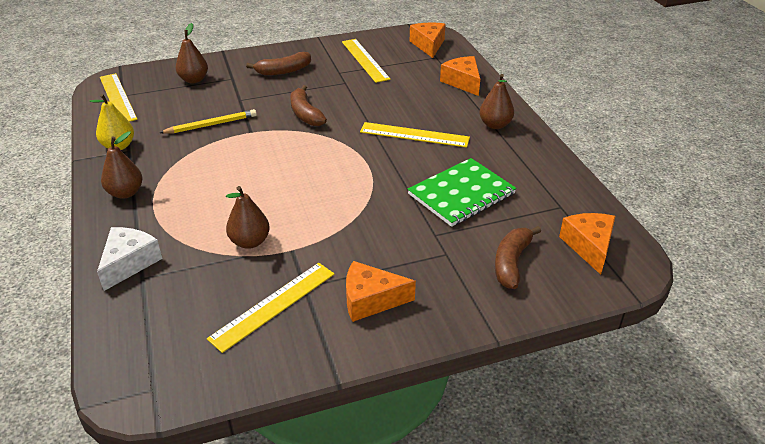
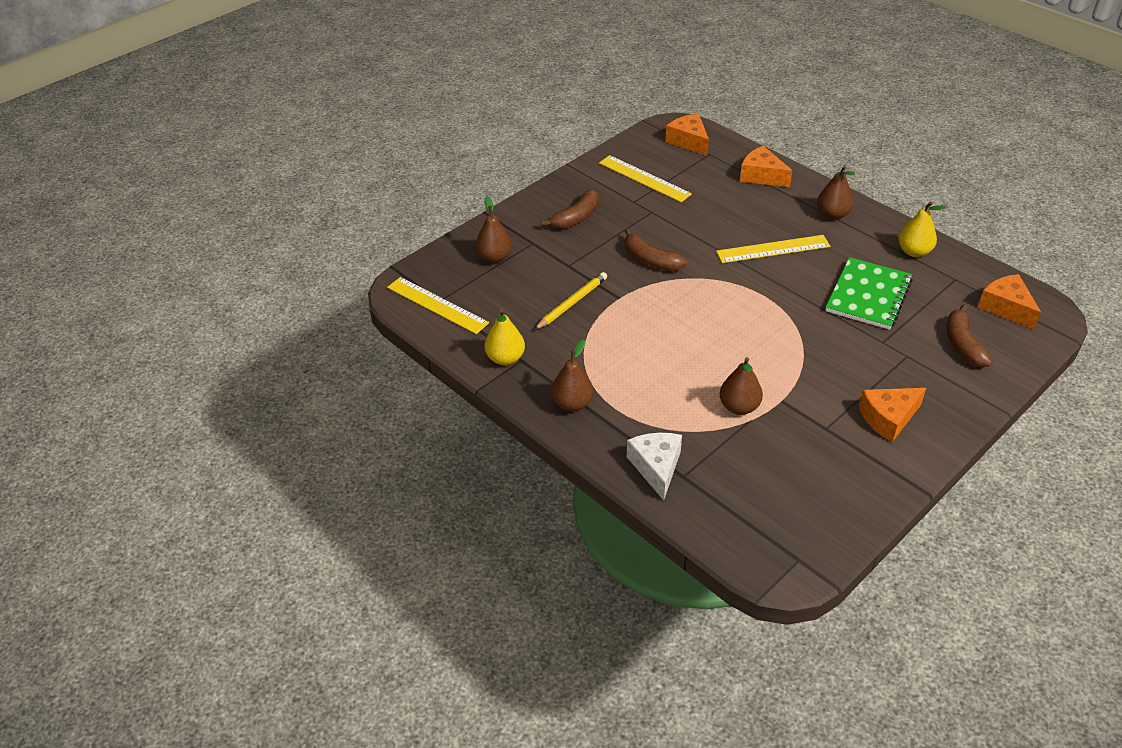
camera: 25 degrees left, 5 degrees up
(273, 305) = (818, 454): yellow ruler -> none
(542, 173) = (914, 252): none -> yellow pear

